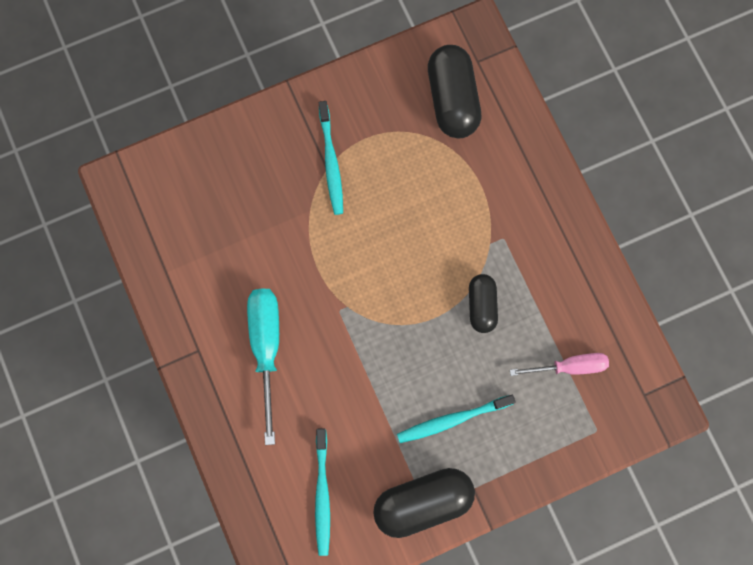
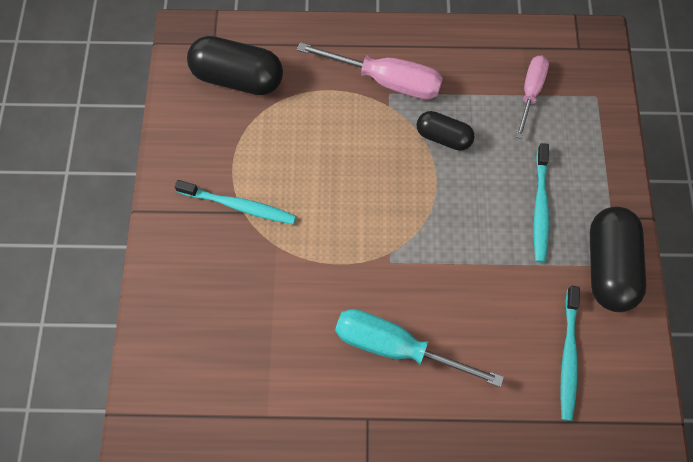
camera: 65 degrees left, 10 degrees down
(322, 495) = (568, 357): turquoise toothbrush -> turquoise toothbrush turned 75 degrees clockwise
(515, 230) = (386, 81): none -> pink screwdriver

